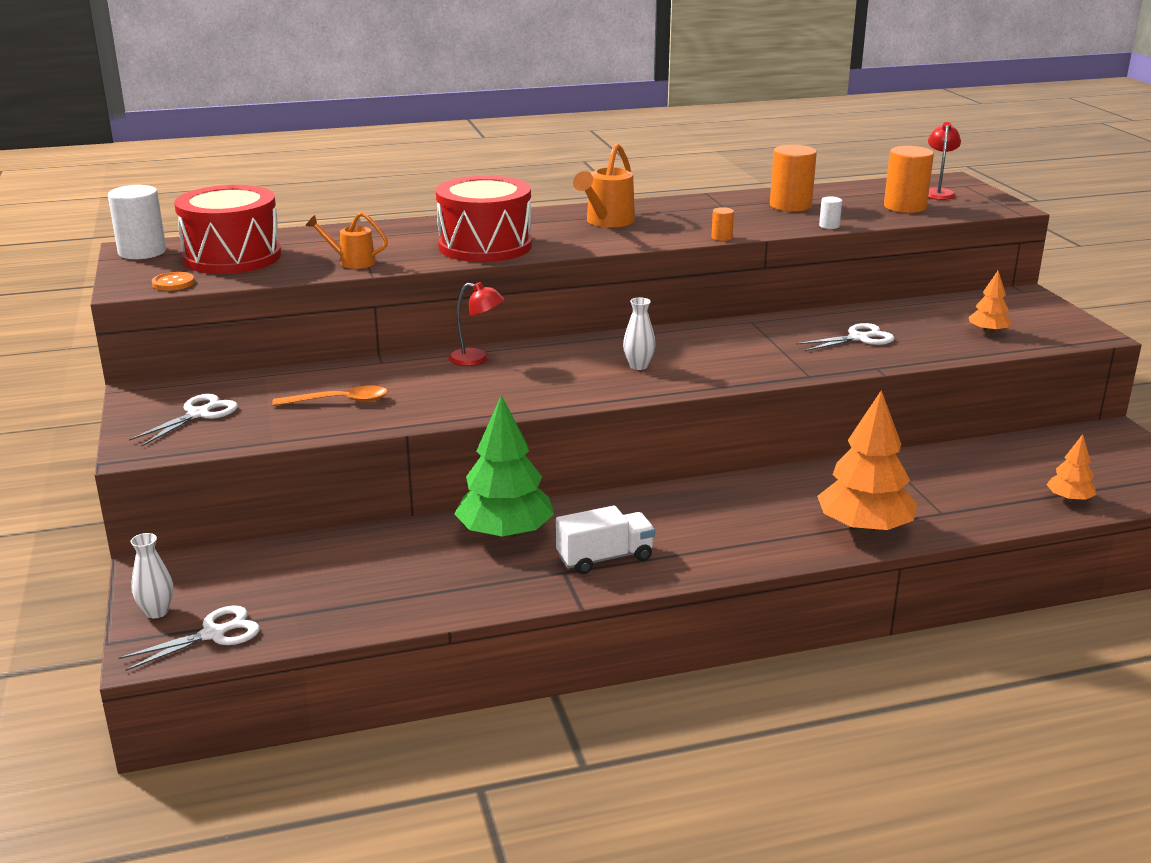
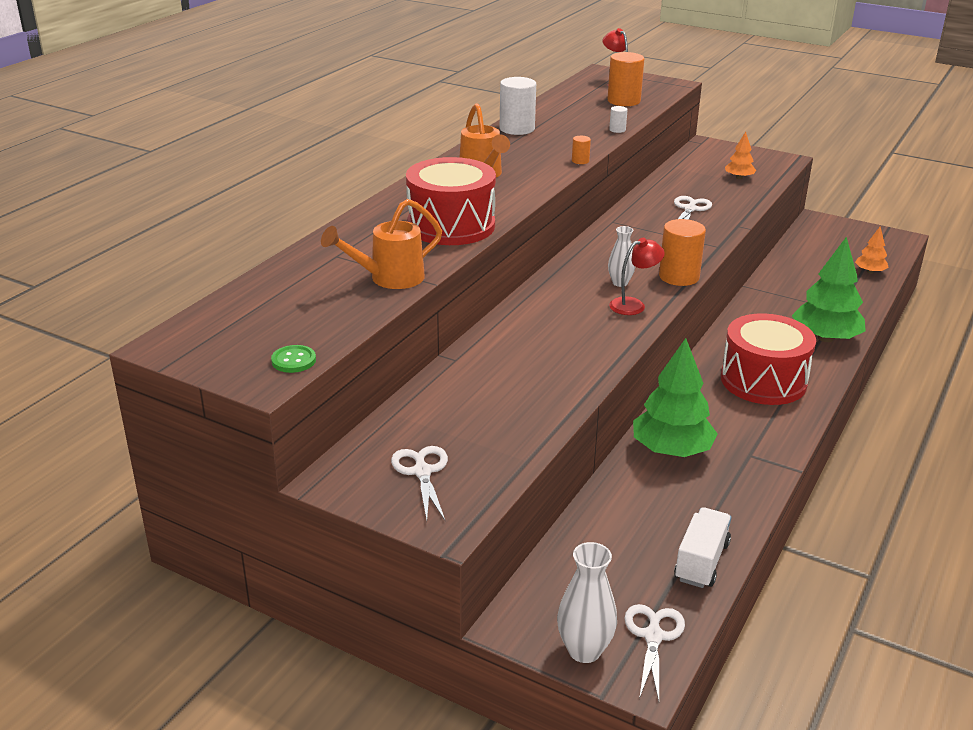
camera: 45 degrees left, 5 degrees up
(142, 252) = (181, 345): white cylinder -> white cylinder (517, 129)
(157, 612) = (584, 650): white vase -> white vase, size x1.53
(173, 283) = (293, 360): orange button -> green button
(232, 257) = (280, 315): red drum -> red drum (763, 381)
(339, 401) = (498, 405): orange spoon -> none
(351, 262) = (389, 279): orange watering can -> orange watering can, size x1.54
(477, 359) = (514, 325): red lamp -> red lamp (633, 305)
(605, 558) = (751, 432): white truck -> white truck (701, 561)
(790, 205) = (561, 121): orange cylinder -> orange cylinder (679, 277)
(864, 528) = (825, 338): orange tree -> green tree

